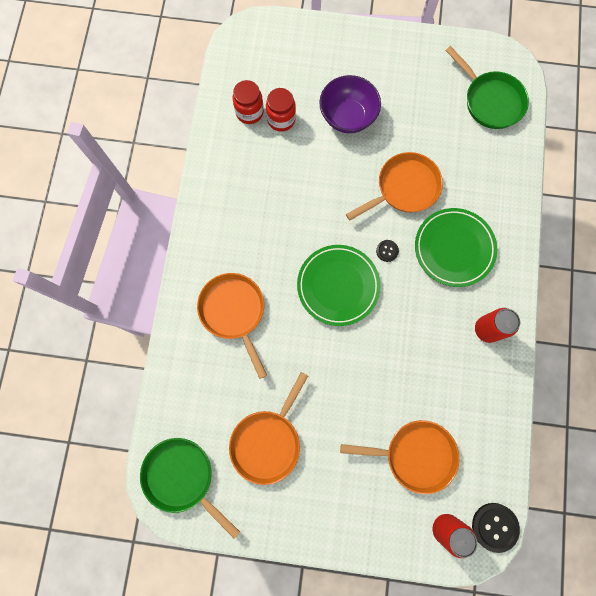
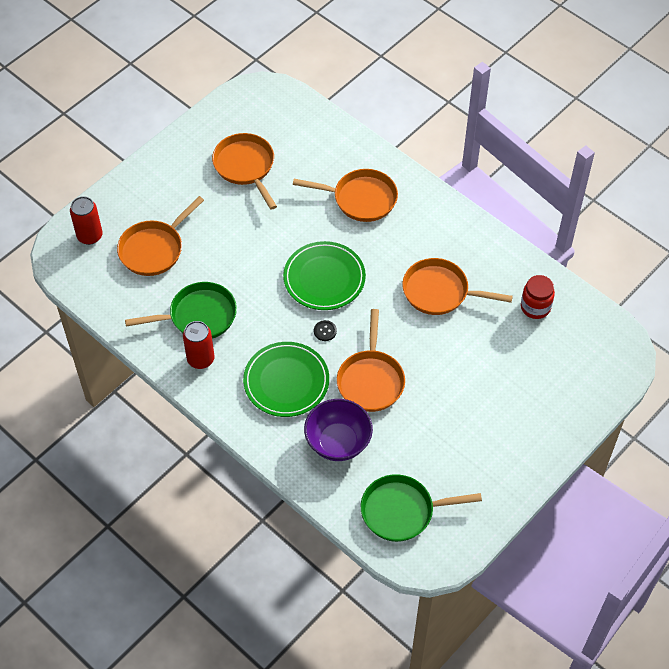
camera: 125 degrees right, 20 degrees down
(182, 477) = (265, 106): green pan -> green pan (198, 316)
(281, 119) = (510, 327): red jar -> none
(285, 189) = (440, 292): none -> orange pan
(347, 117) = (474, 380): purple bowl -> purple bowl (338, 442)
(494, 526) = (62, 266): black button -> none

